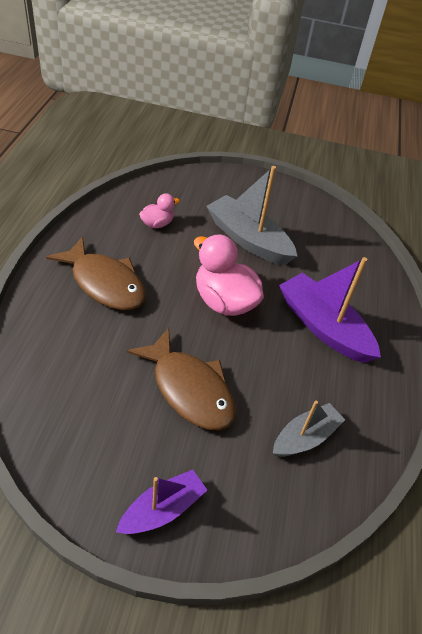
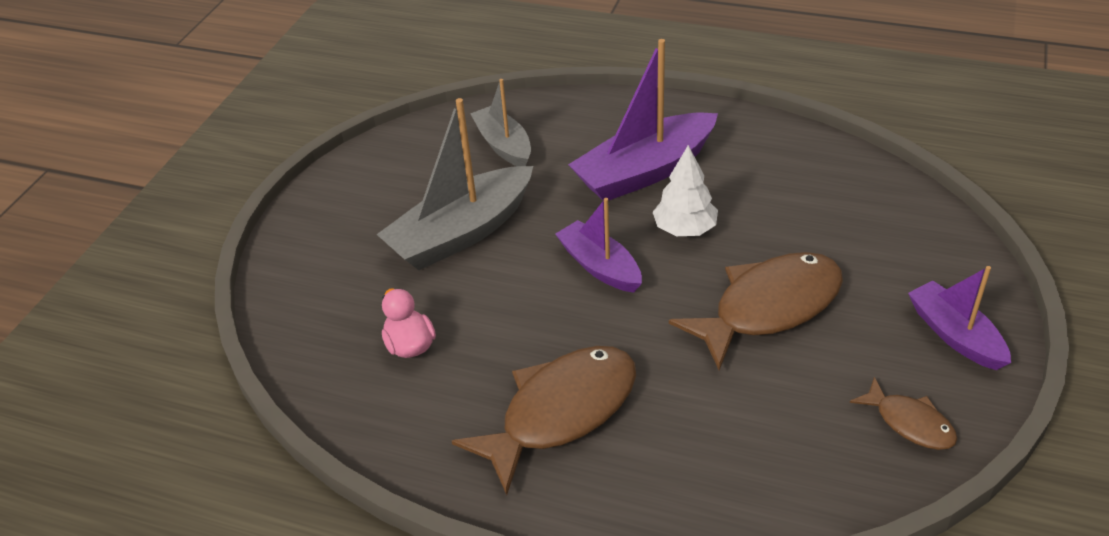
camera: 75 degrees left, 5 degrees down
(78, 462) = (909, 423): none -> brown fish
(224, 301) = (600, 266): pink duck -> purple boat
(265, 346) = (684, 229): none -> white tree
(305, 437) = (825, 205): grey boat -> grey boat (504, 145)

